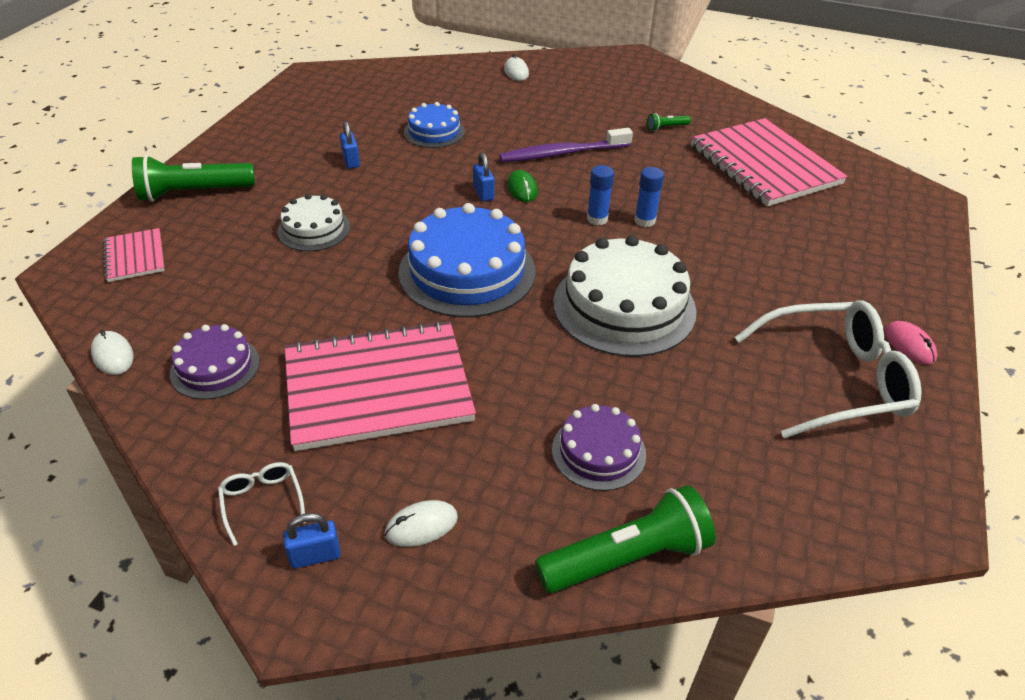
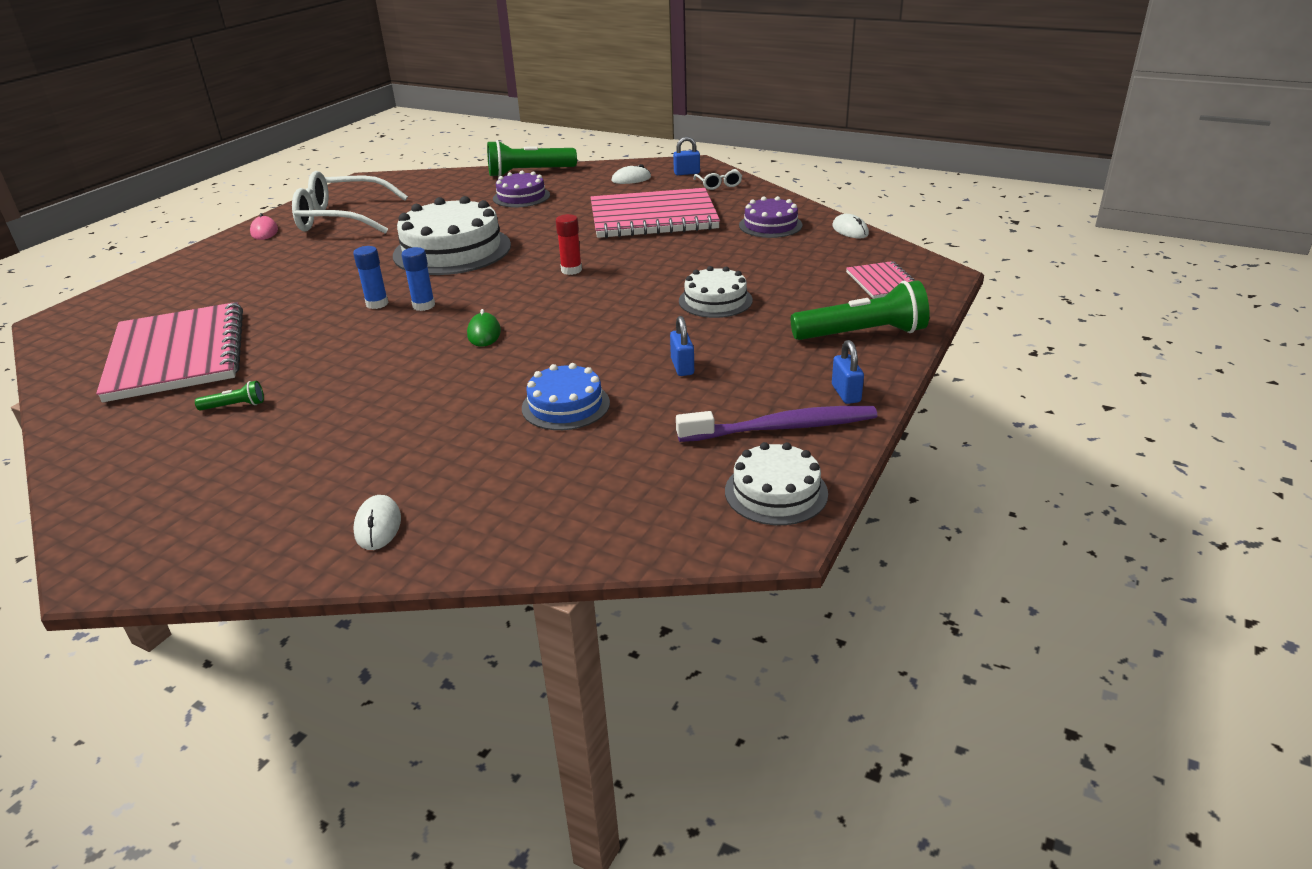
camera: 170 degrees left, 10 degrees down
(303, 89) = (776, 492): none -> white cake
(467, 271) = (571, 270): blue cake -> red glue stick
(483, 193) = (529, 330): blue padlock -> blue padlock (846, 393)
(562, 153) = (408, 372): purple toothbrush -> purple toothbrush (782, 428)

